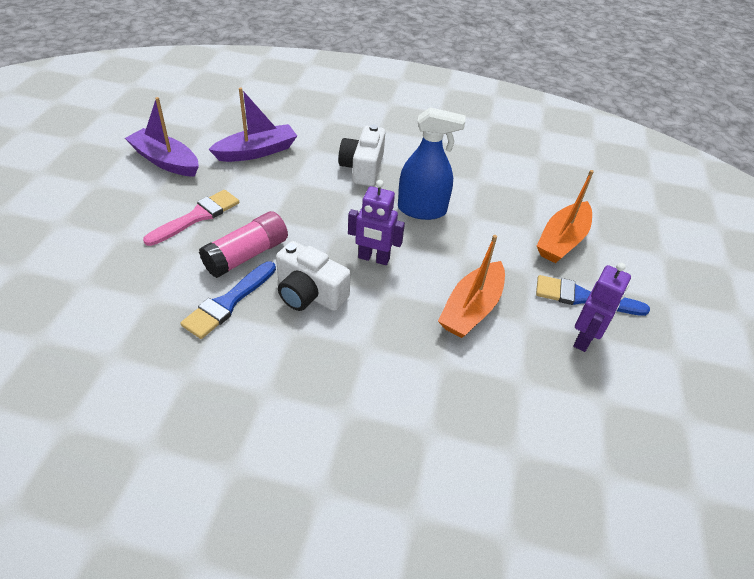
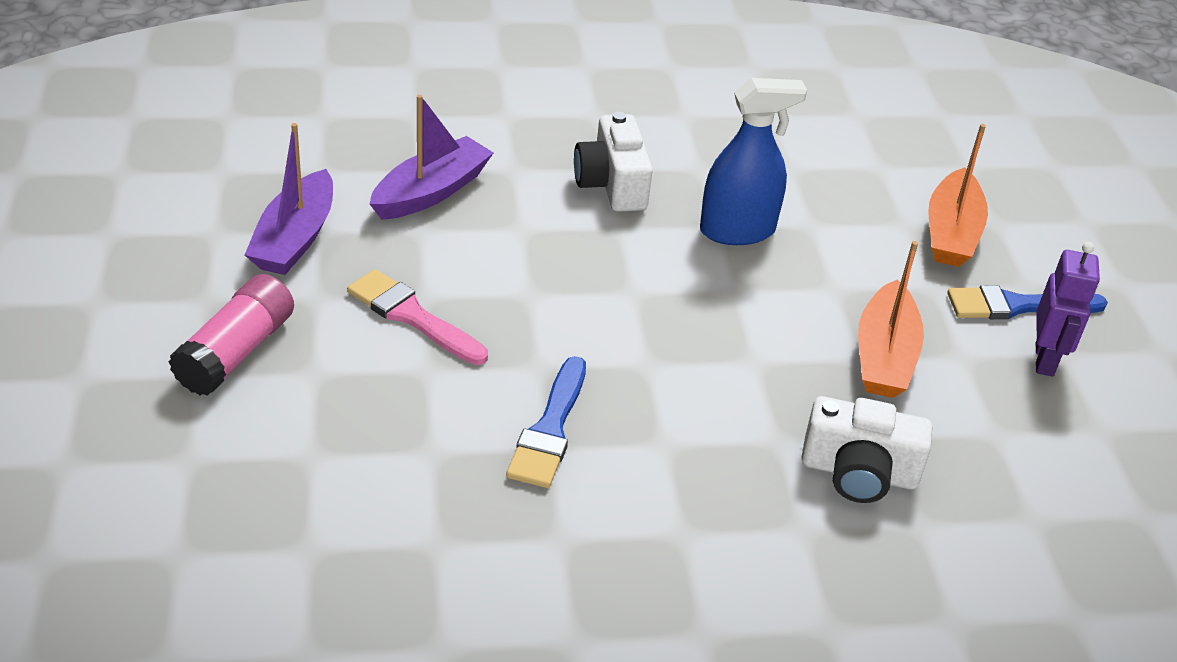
camera: 20 degrees left, 5 degrees down
(165, 161) = (295, 238): purple boat -> purple boat turned 90 degrees counterclockwise
(197, 217) = (412, 316): pink brush -> pink brush turned 75 degrees counterclockwise
(246, 255) = (529, 356): pink glue stick -> pink glue stick (236, 352)
(309, 293) = (655, 389): white camera -> white camera (858, 472)
(373, 258) = (713, 318): purple robot -> none

